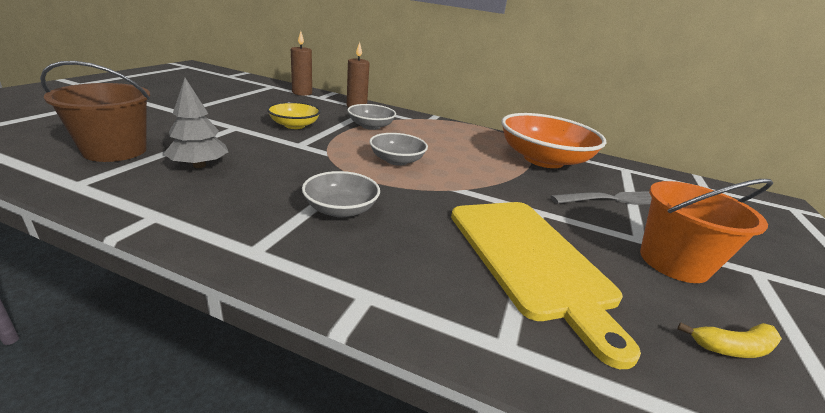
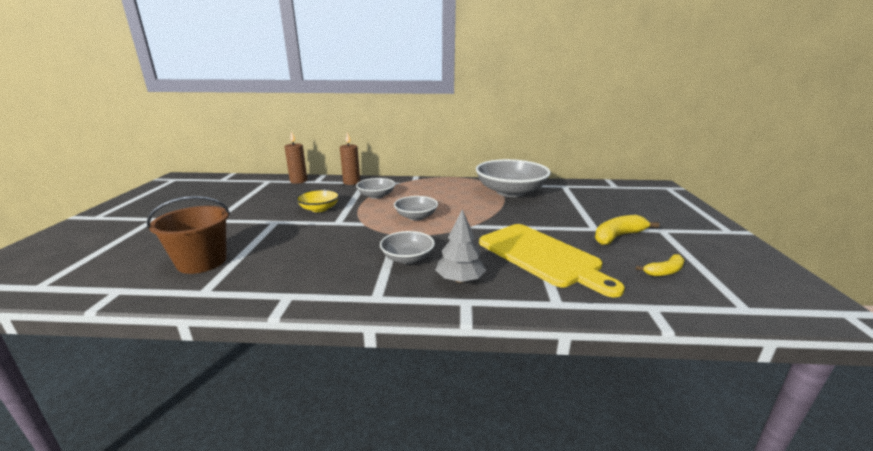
camera: 15 degrees left, 5 degrees down
(199, 165) = (280, 255): grey tree -> grey tree (460, 280)
(543, 160) = (510, 192): orange bowl -> grey bowl
(613, 199) = (567, 208): grey fork -> none
(673, 262) = (618, 236): orange bucket -> yellow banana

